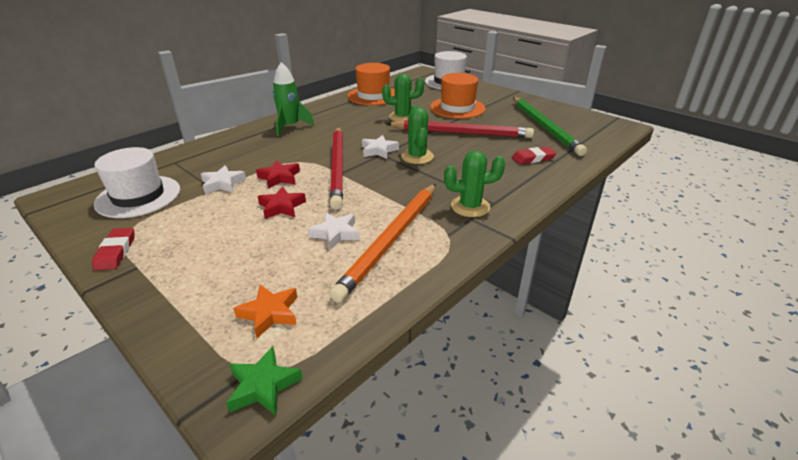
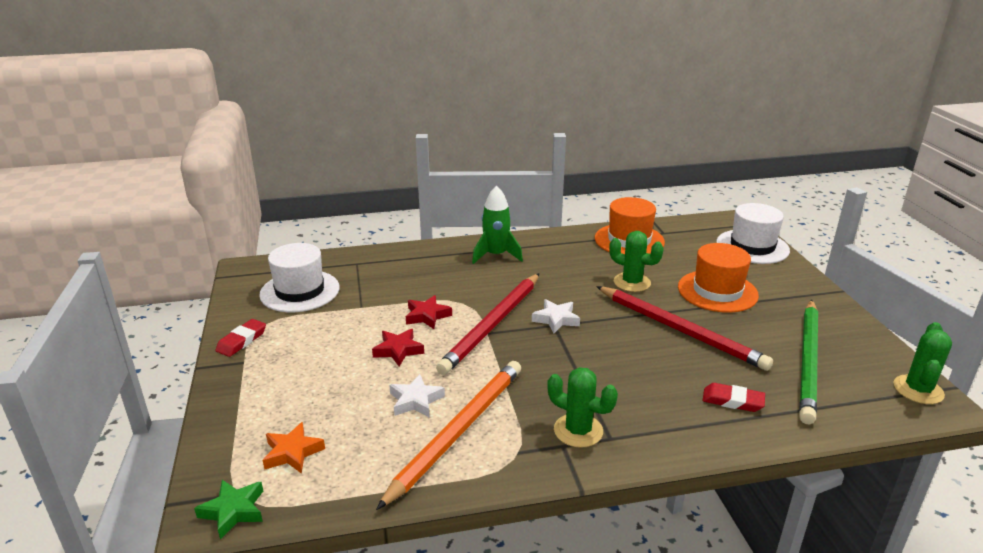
camera: 35 degrees right, 5 degrees down
(223, 183) = (374, 303): white star -> none
(391, 240) = (457, 431): orange pencil -> orange pencil turned 150 degrees clockwise
(417, 156) = (590, 343): green cactus -> green cactus (918, 390)

